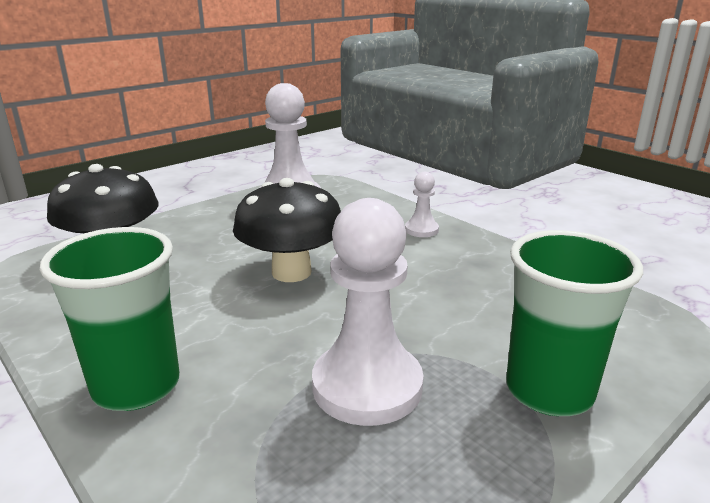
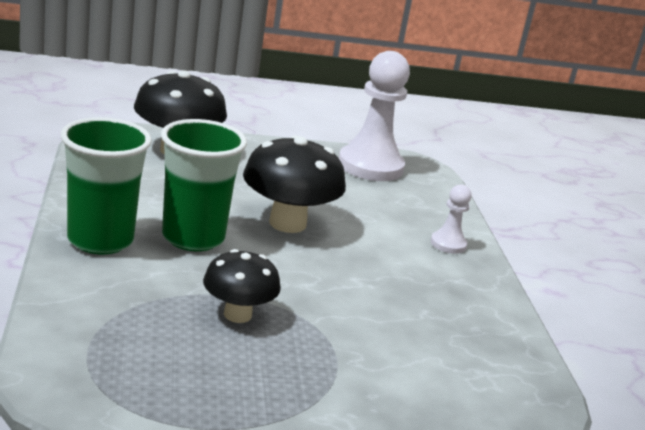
camera: 30 degrees right, 0 degrees up
(367, 386) = (237, 314): white pawn -> black mushroom
(549, 391) = (359, 385): green cup -> green cup (193, 238)

